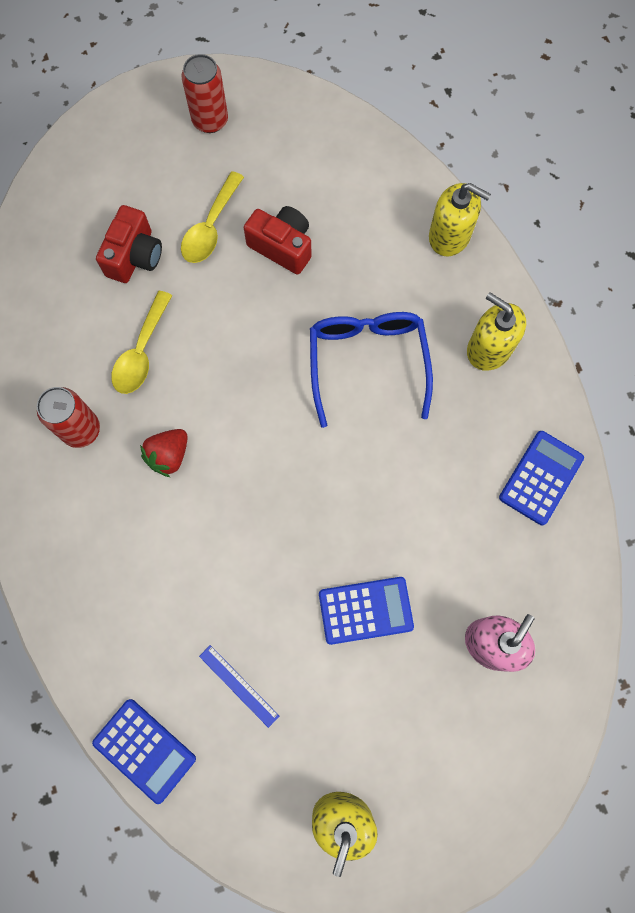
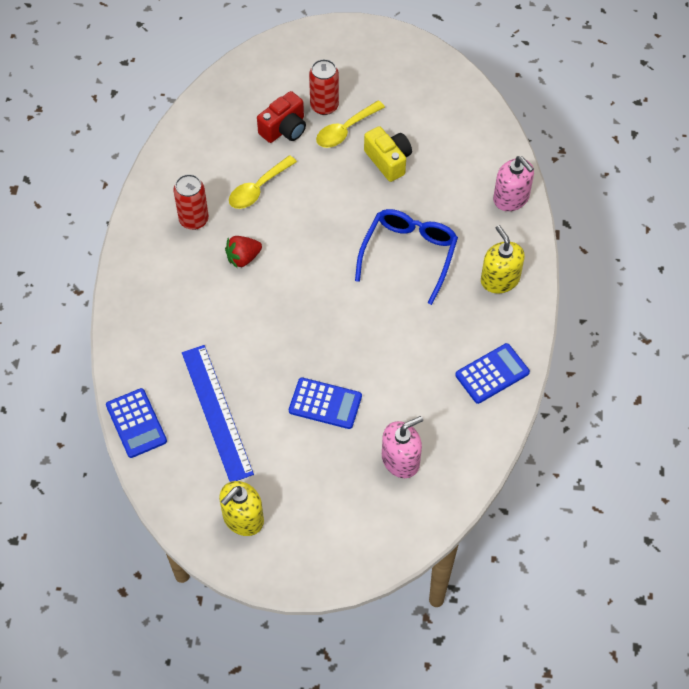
camera: 25 degrees right, 15 degrees down
(210, 120) = (380, 63): red can -> red can (324, 106)
(239, 685) = (216, 412): blue ruler -> blue ruler, size x2.14
(282, 246) = (388, 160): red camera -> yellow camera
(449, 235) = (511, 198): yellow soap dispenser -> pink soap dispenser

